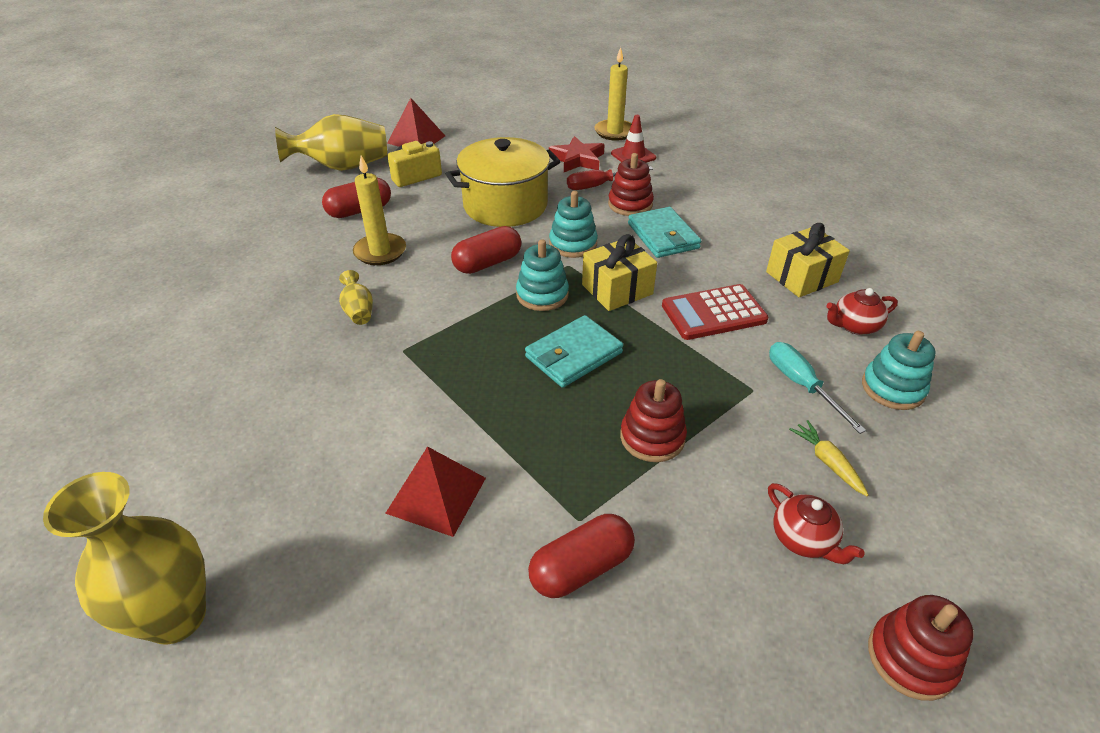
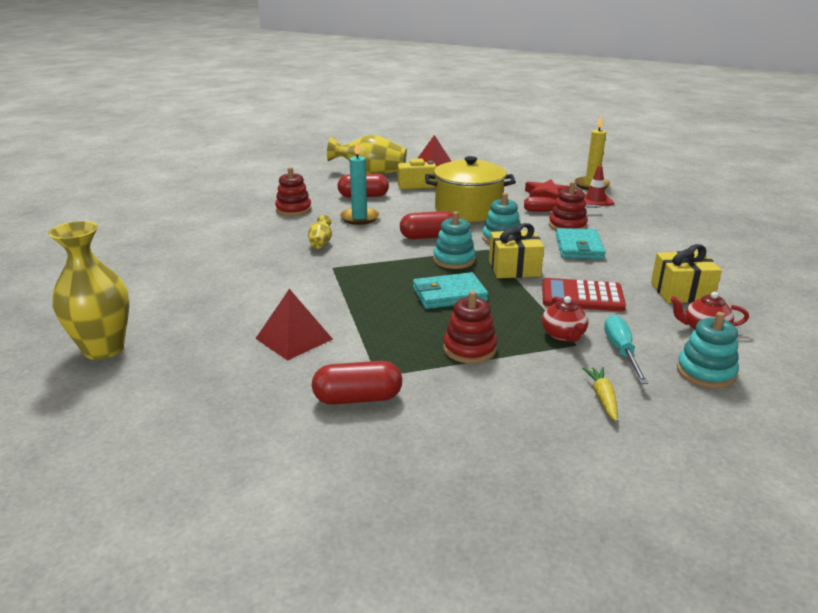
camera: 25 degrees right, 15 degrees down
(380, 252) = (359, 218): yellow candle -> turquoise candle
(803, 539) = (541, 432): red teapot -> red teapot (563, 335)
(911, 658) = (571, 521): red stacking toy -> red stacking toy (293, 210)

